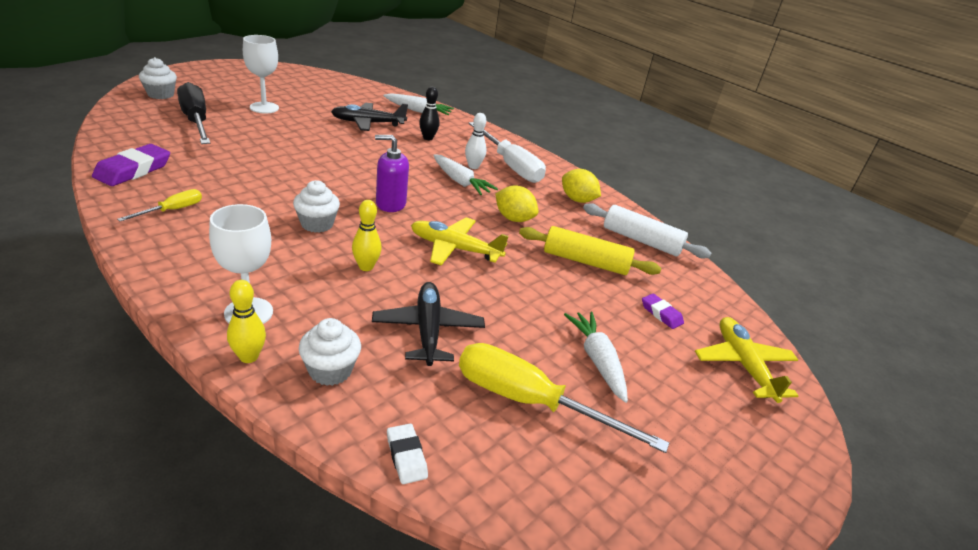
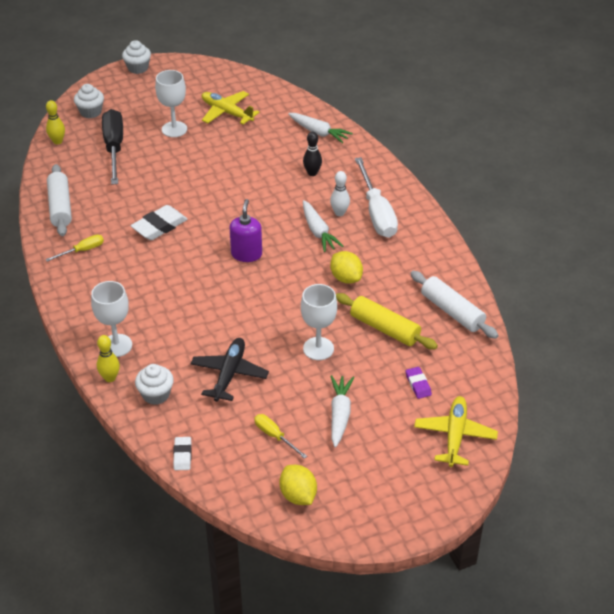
camera: 25 degrees right, 10 degrees up
(133, 170) = (60, 207): purple eraser -> white rolling pin
(273, 183) = (159, 226): none -> white eraser
(317, 224) = (182, 272): white cupcake -> white cupcake (138, 68)
(366, 267) = (205, 316): yellow bowling pin -> yellow bowling pin (57, 141)
(368, 123) = (262, 151): black plane -> none
(390, 204) = (246, 254): purple soap dispenser -> purple soap dispenser turned 75 degrees clockwise
(454, 248) = (280, 305): yellow plane -> yellow plane (226, 112)
(525, 288) = (318, 348): none -> white goblet
(530, 402) = (274, 436): yellow screwdriver -> yellow screwdriver, size x0.50
(577, 200) = (419, 260): yellow lemon -> yellow lemon (298, 495)

